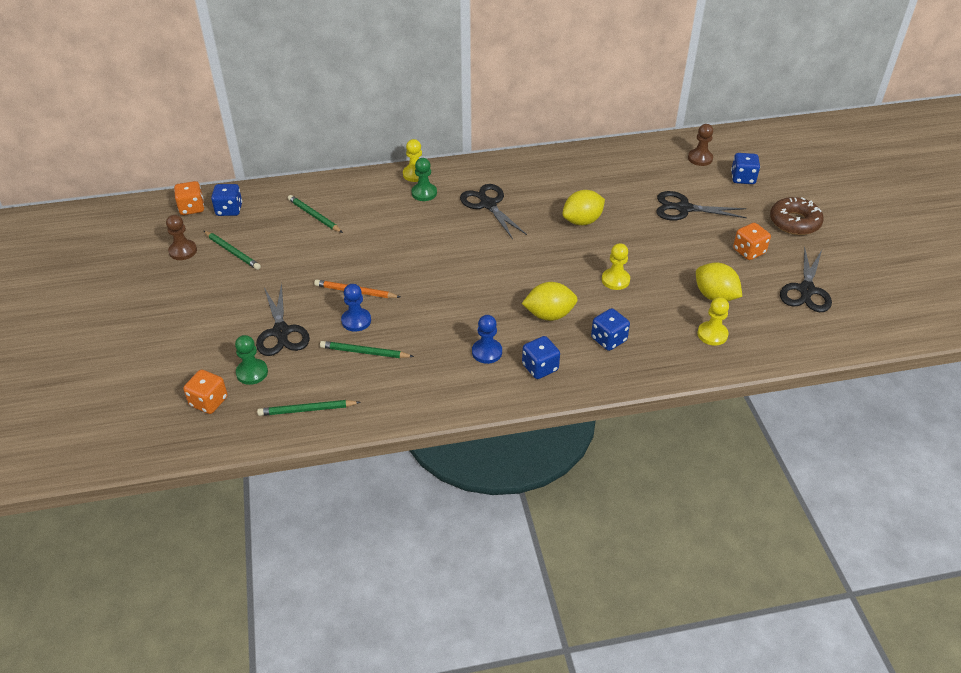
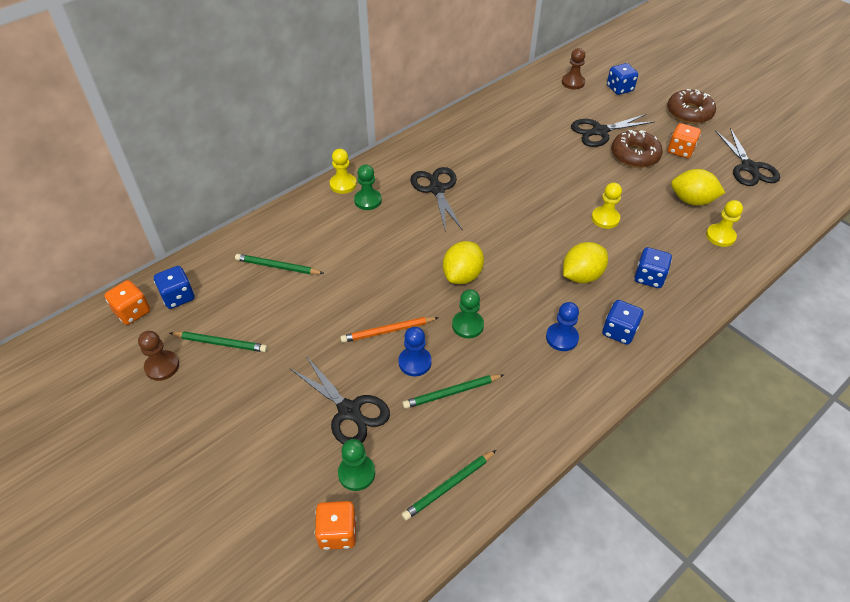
camera: 30 degrees left, 5 degrees up
(419, 312) = (467, 325): none -> green pawn
(488, 204) = (437, 189): black scissors -> black scissors turned 45 degrees clockwise
(582, 221) = (530, 174): yellow lemon -> yellow lemon (462, 275)
(698, 239) = (635, 155): none -> brown donut

